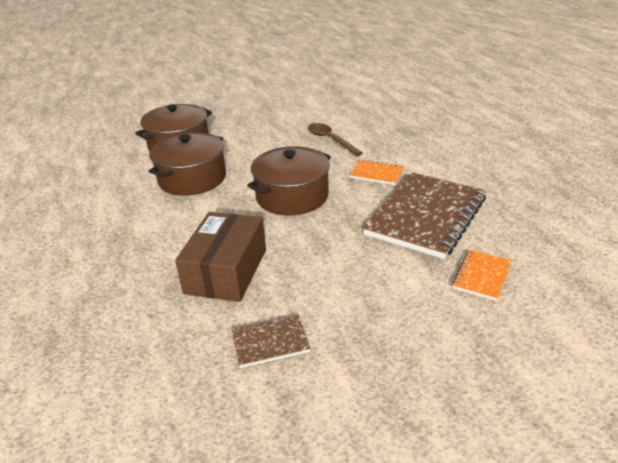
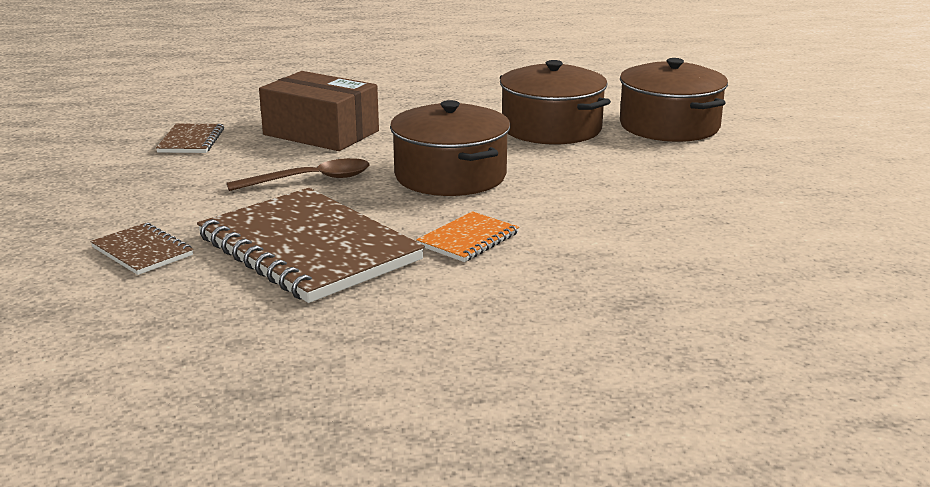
camera: 105 degrees right, 10 degrees down
(331, 140) = (628, 224): brown spoon -> brown spoon (310, 180)
(482, 276) = (142, 251): orange notebook -> brown notebook

